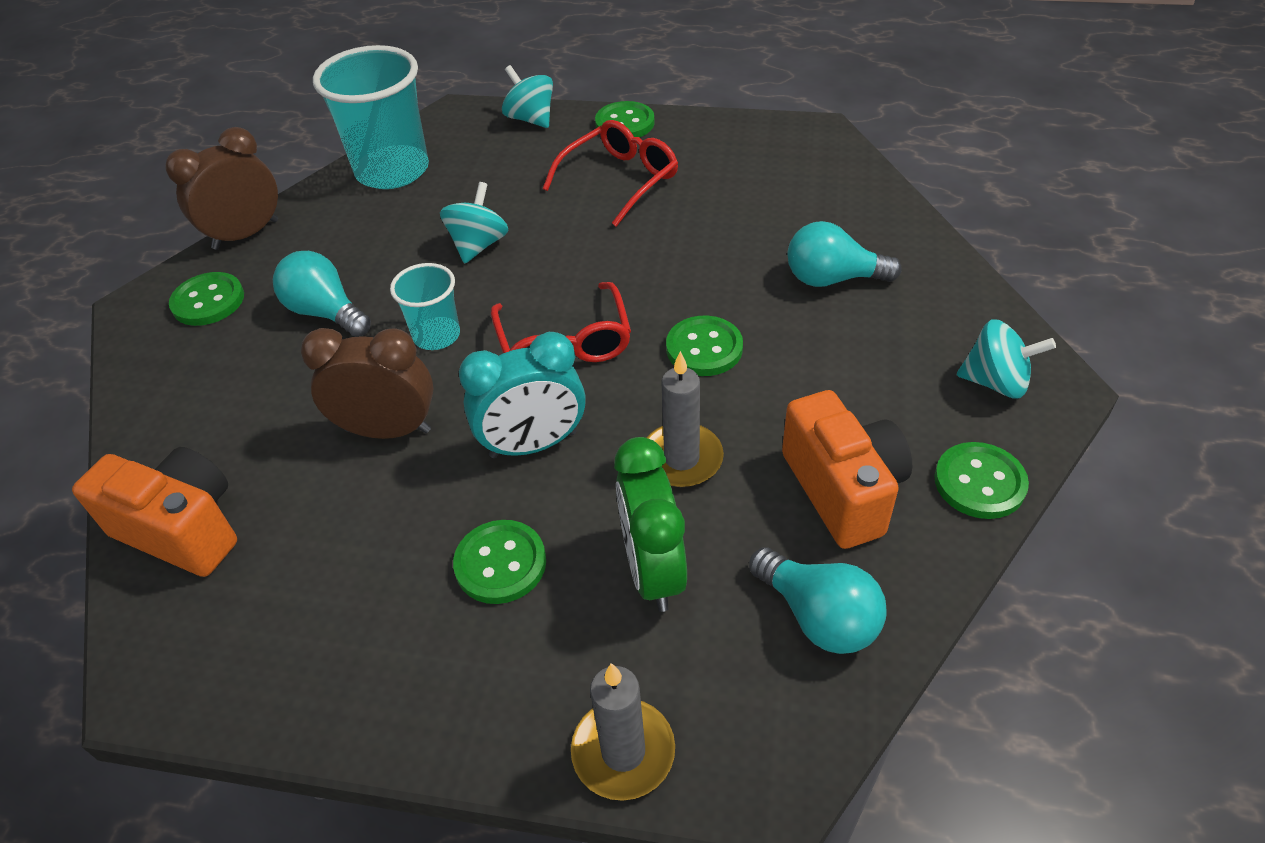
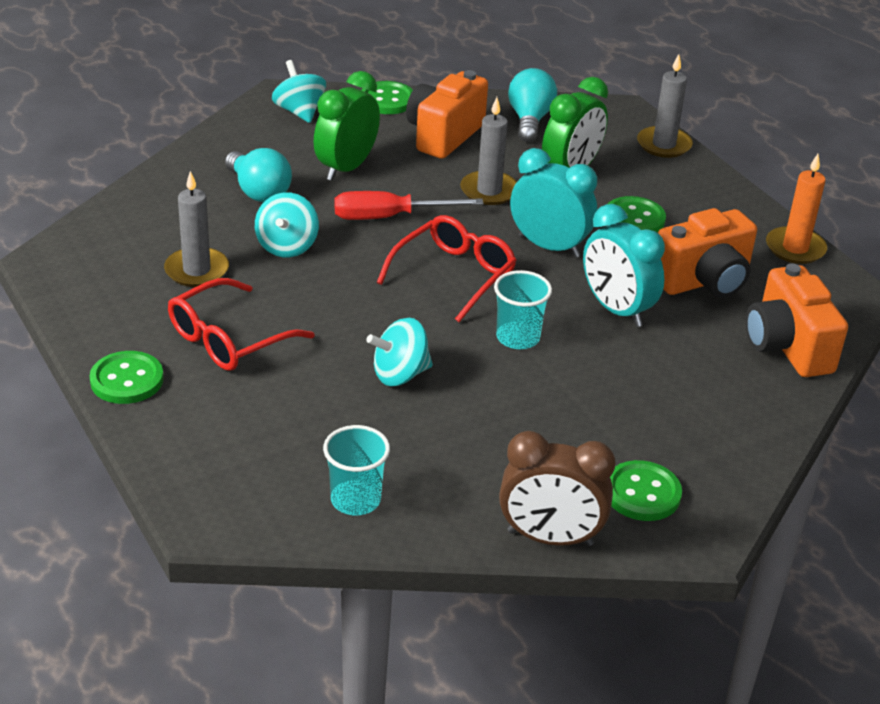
camera: 135 degrees left, 10 degrees down
(274, 699) = (795, 248): none -> orange candle
(326, 312) = (567, 411): turquoise light bulb -> none
(338, 541) = (704, 281): none -> orange camera
(388, 430) = (616, 310): brown clock -> turquoise clock
(392, 170) = (355, 500): turquoise cup -> turquoise cup, size x0.53
(531, 119) = (172, 451): turquoise spinning top -> turquoise spinning top (287, 246)
(620, 180) = (228, 339): red glasses -> red glasses turned 45 degrees counterclockwise
(704, 348) = (389, 217): green button -> red screwdriver
(730, 196) = (196, 270): none -> grey candle
(830, 362) = (346, 168): none -> green clock

